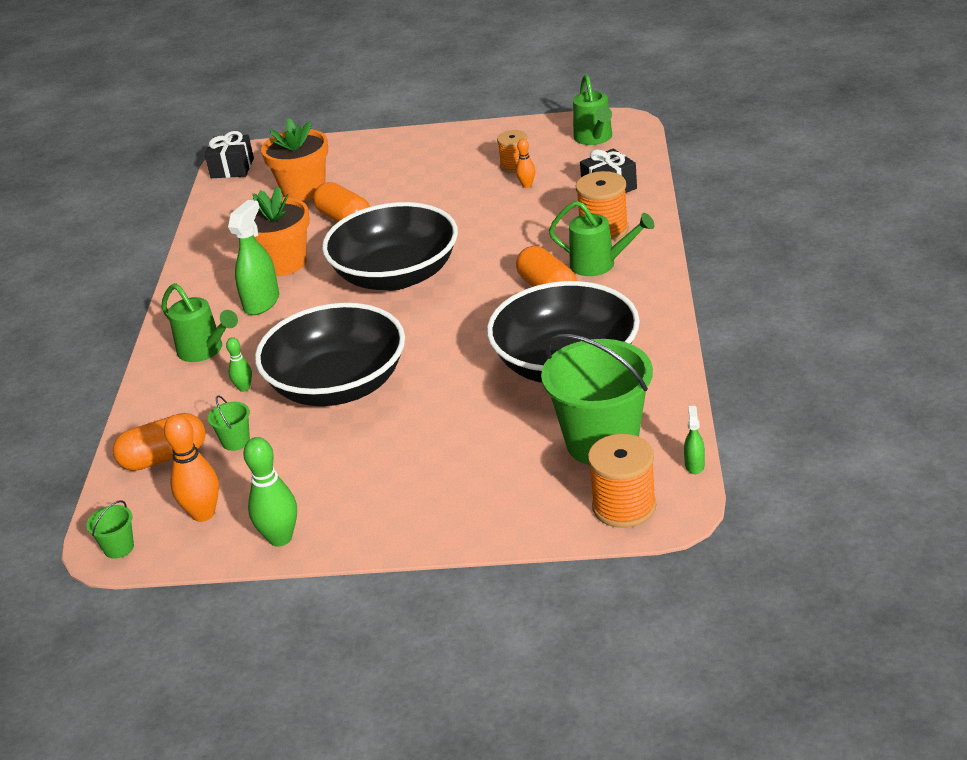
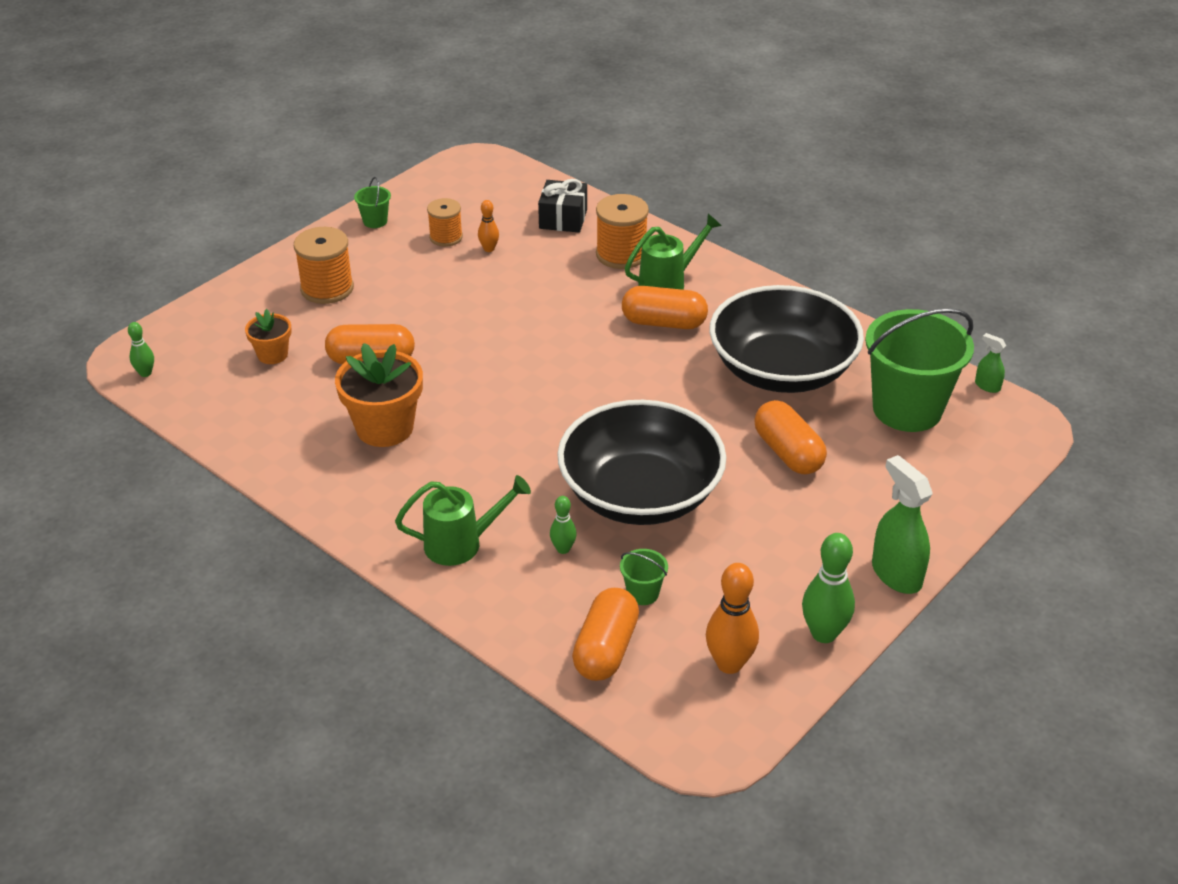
camera: 55 degrees left, 5 degrees up
(119, 548) = (713, 742): green bucket -> green bucket (375, 221)
(232, 168) = (145, 373): black gift -> green bowling pin
(262, 303) = (434, 472): green spray bottle -> green spray bottle (896, 574)
(303, 190) = (272, 355): orange flower pot -> orange flower pot, size x0.56
(396, 275) = (516, 380): black bowl -> none
(468, 418) = (788, 452): none -> orange capsule
(594, 138) = (475, 184): green watering can -> none
(624, 506) = (997, 441): orange spool -> orange spool (327, 288)

